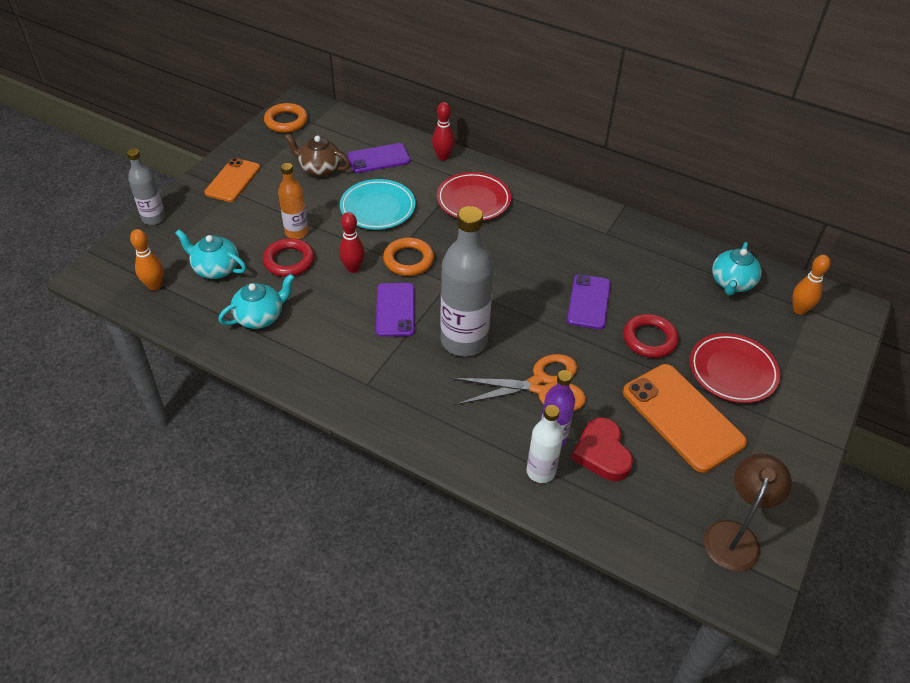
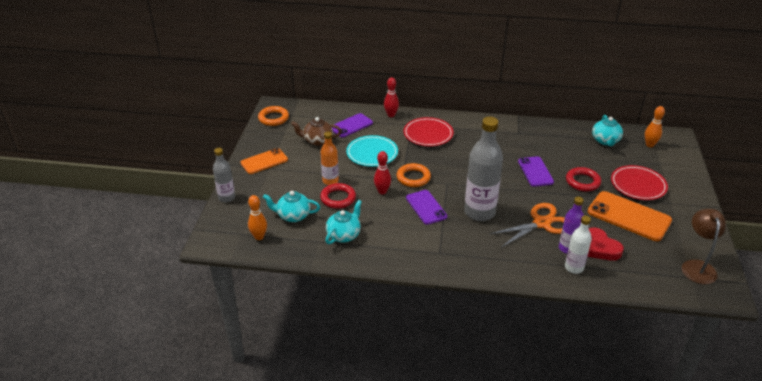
camera: 20 degrees left, 10 degrees down
(233, 180) = (264, 161): orange phone -> orange phone turned 60 degrees clockwise

